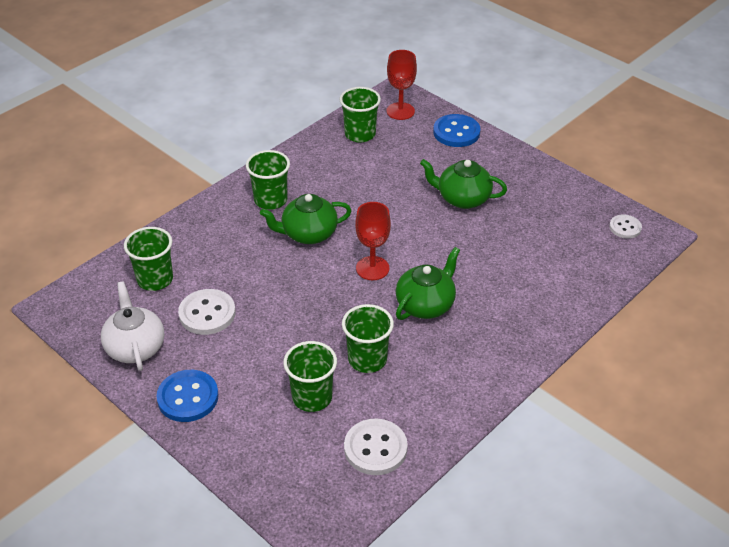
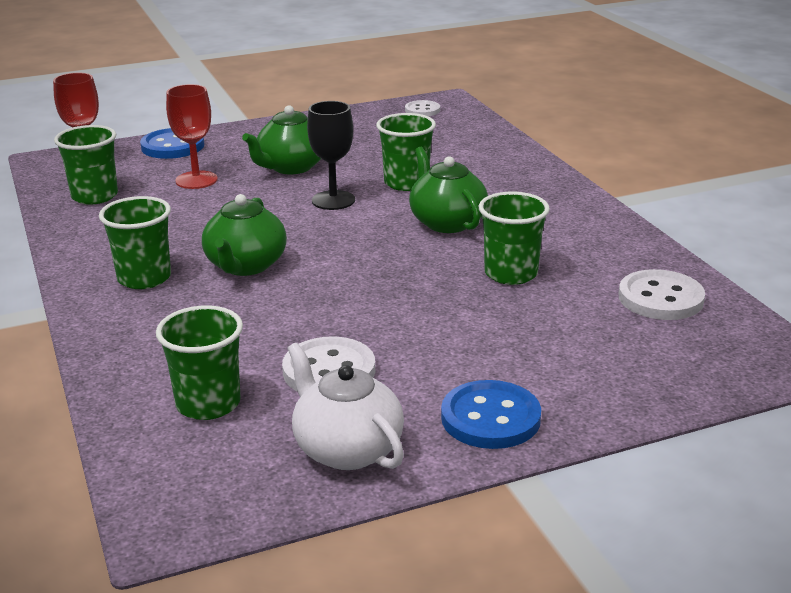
camera: 65 degrees left, 15 degrees down
(135, 347) = (347, 449): white teapot -> white teapot turned 45 degrees clockwise
(312, 397) = (552, 322): green cup -> green cup (406, 183)
(372, 268) = (354, 239): red goblet -> red goblet (196, 180)
(423, 238) = (333, 200): none -> black goblet

